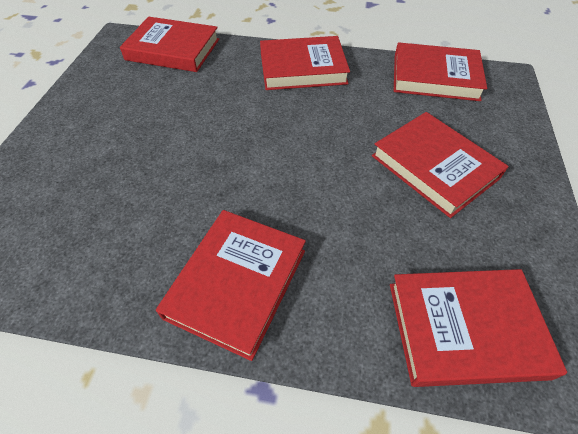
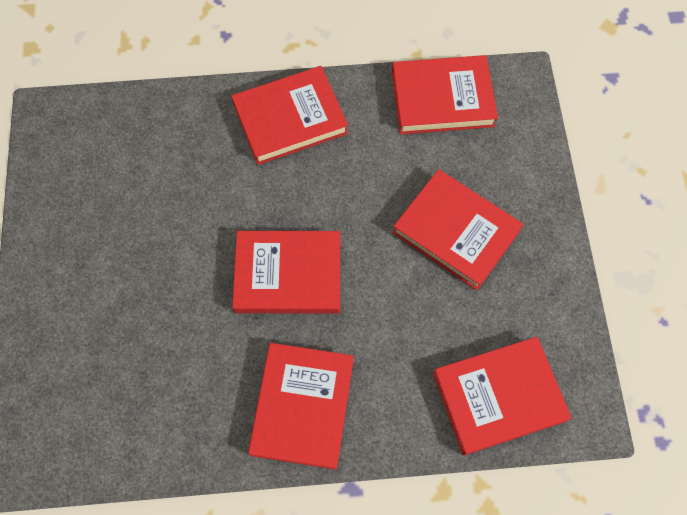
camera: 15 degrees left, 15 degrees up
(173, 49) = (123, 122): red book -> red book (288, 275)

